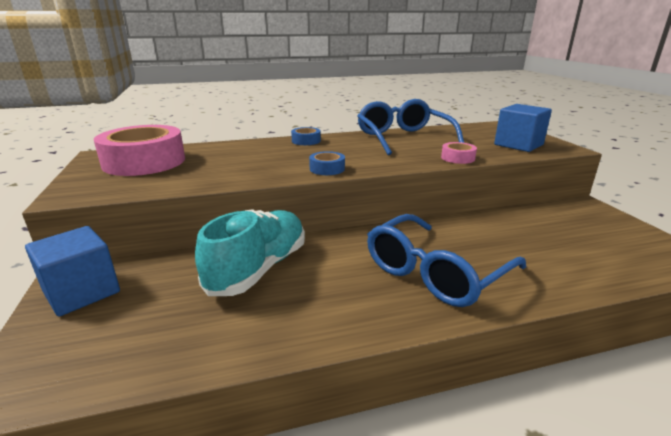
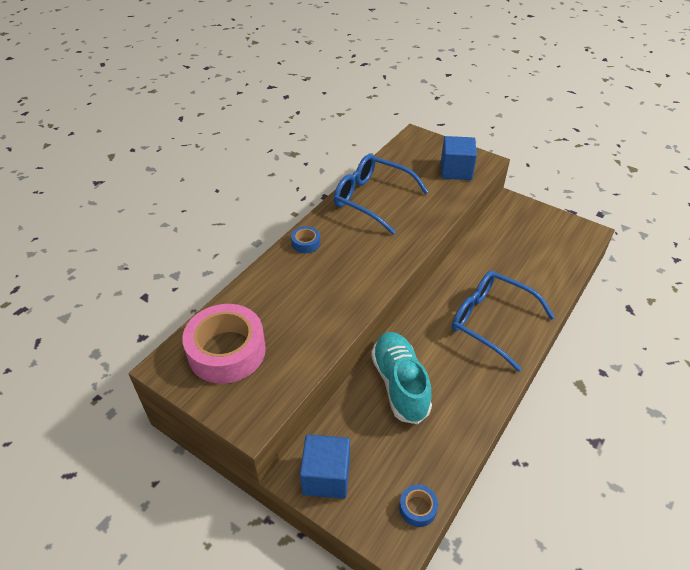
camera: 40 degrees left, 20 degrees up
(327, 169) = (376, 277): blue tape -> blue tape (418, 508)
(435, 272) = (491, 322): blue glasses -> blue glasses turned 120 degrees clockwise
(457, 158) = (439, 213): pink tape -> none

